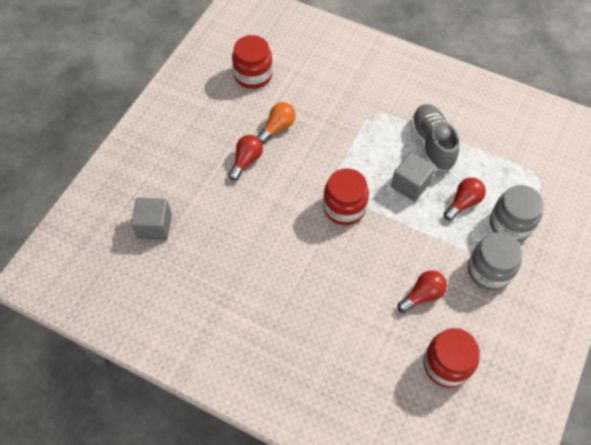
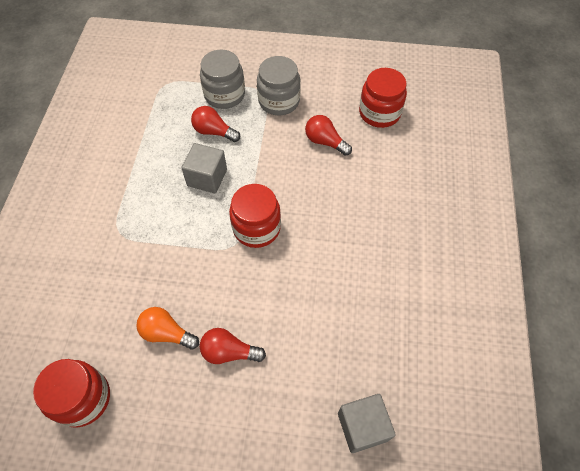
camera: 110 degrees left, 0 degrees up
(432, 144) = (149, 171): grey shoe -> none

